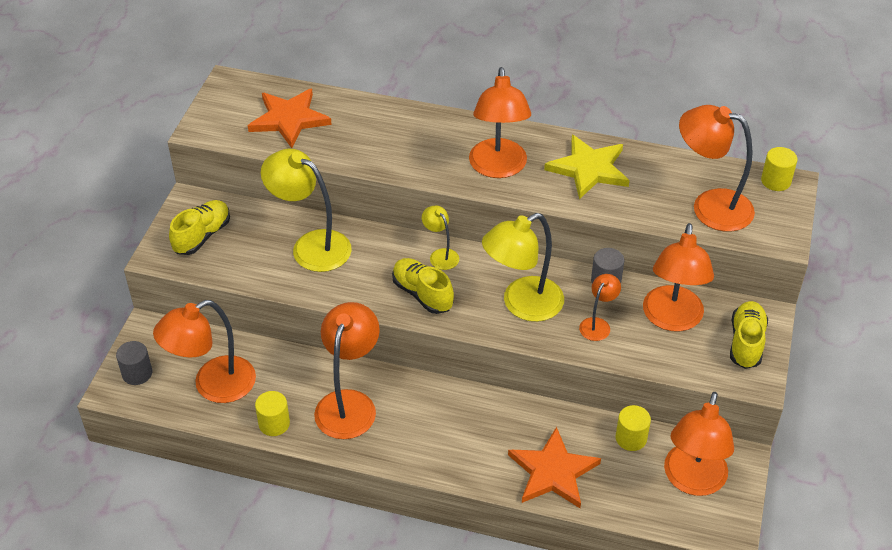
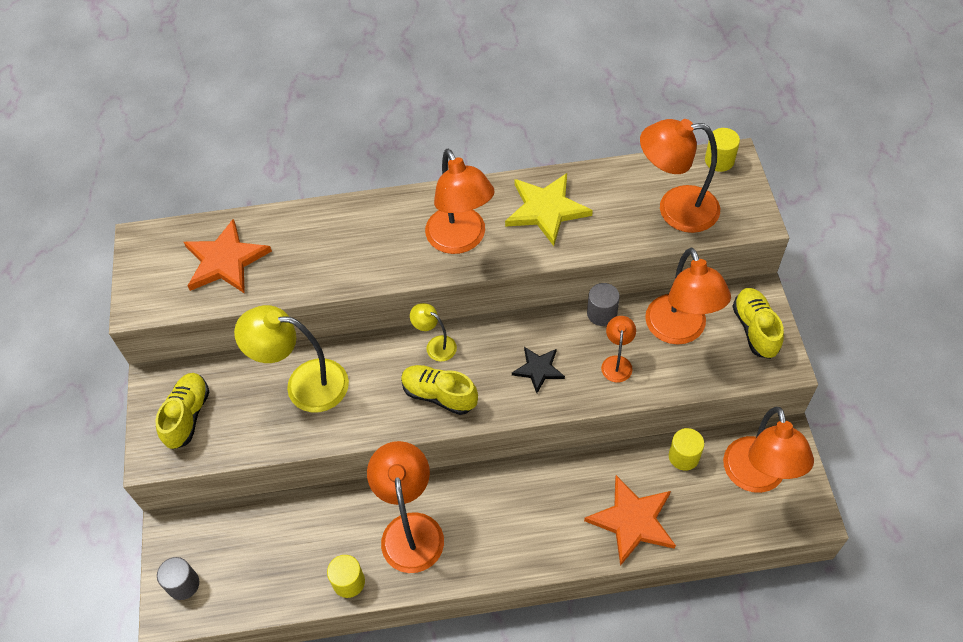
camera: 20 degrees left, 10 degrees up
(213, 386) = (268, 566): orange lamp -> none
(522, 305) = (538, 369): yellow lamp -> black star

